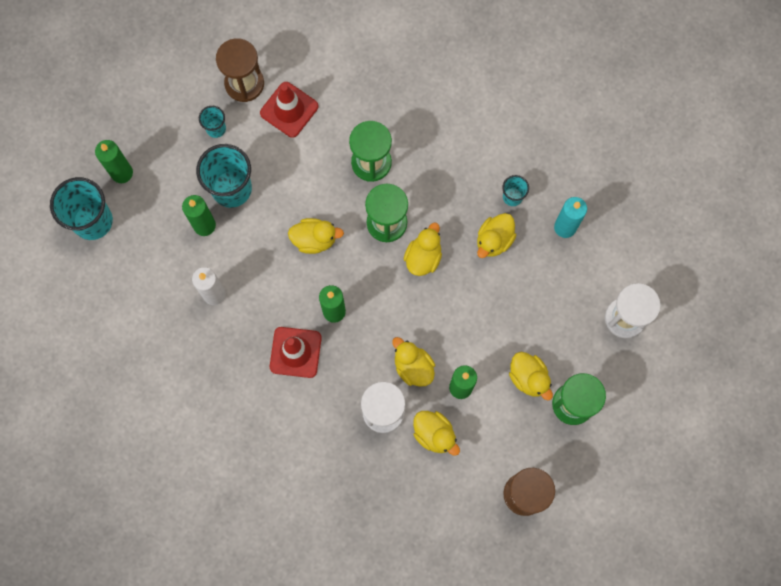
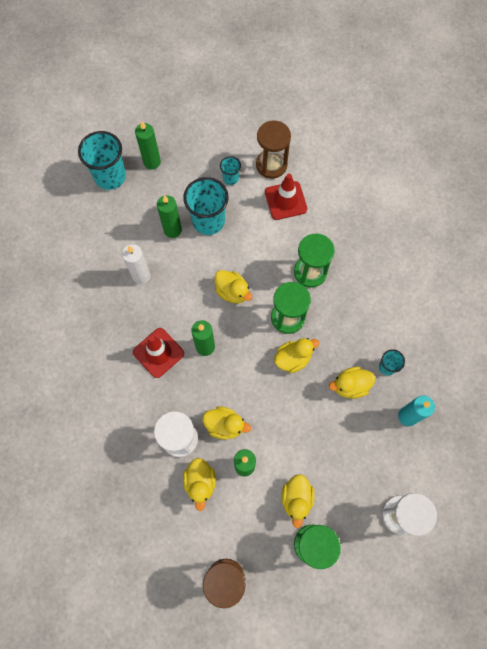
camera: 40 degrees right, 5 degrees down
(413, 367) = (225, 425): yellow duck -> yellow duck turned 105 degrees clockwise

